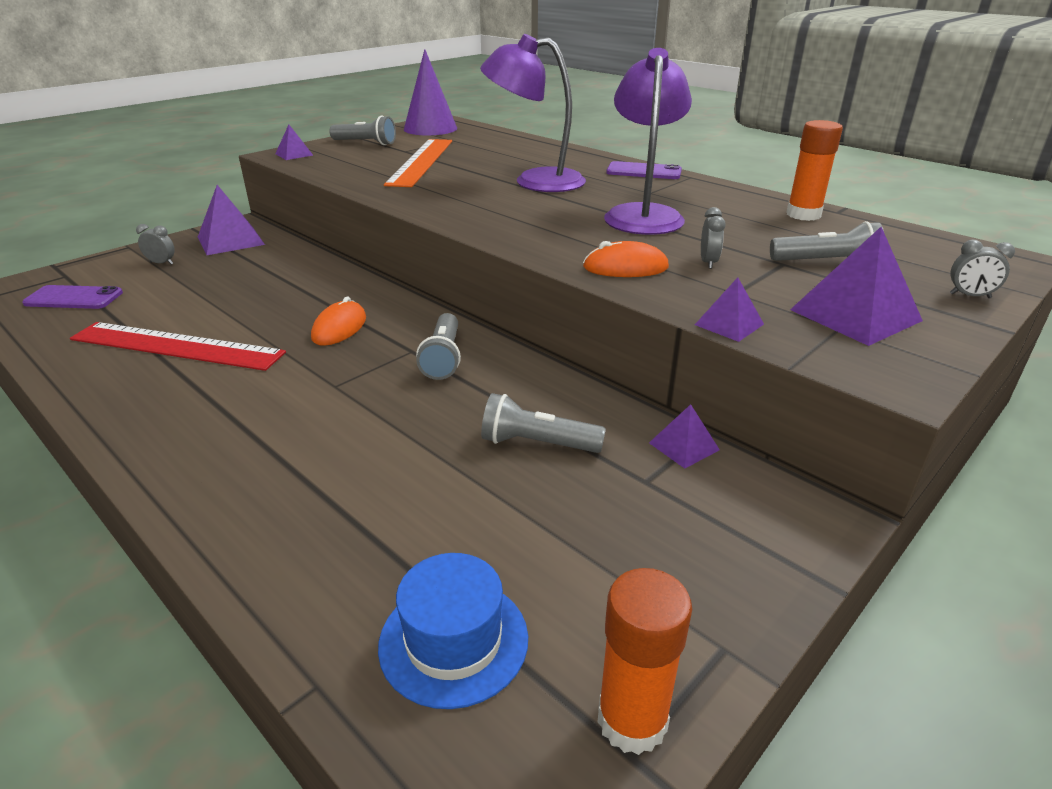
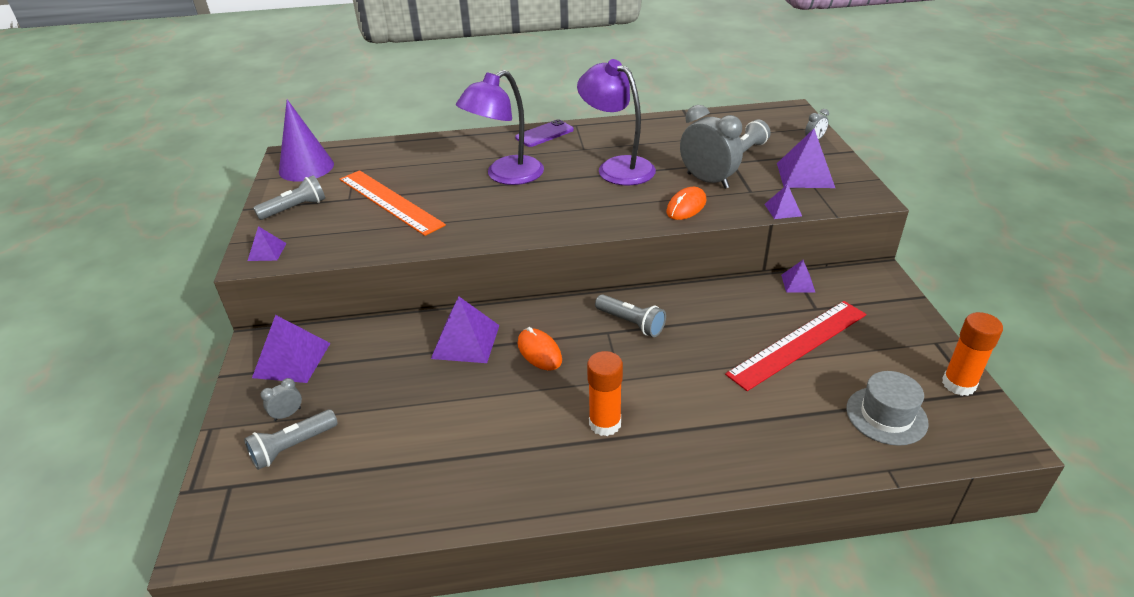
camera: 50 degrees left, 5 degrees up
(74, 298) = (298, 487): purple phone -> none
(176, 346) = (477, 441): red ruler -> red ruler (798, 344)
(320, 291) = (466, 341): none -> purple pyramid
(453, 640) = (886, 415): blue hat -> grey hat
(537, 444) = (756, 327): grey flashlight -> grey flashlight (293, 447)
(708, 262) = (707, 181): grey clock -> grey clock, size x2.24
(803, 215) = (678, 125): orange glue stick -> orange glue stick (605, 423)

